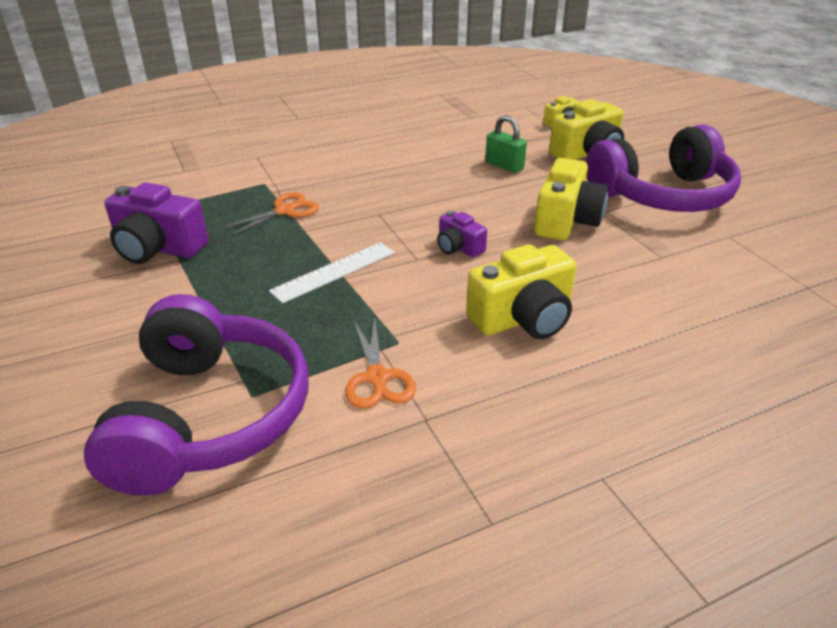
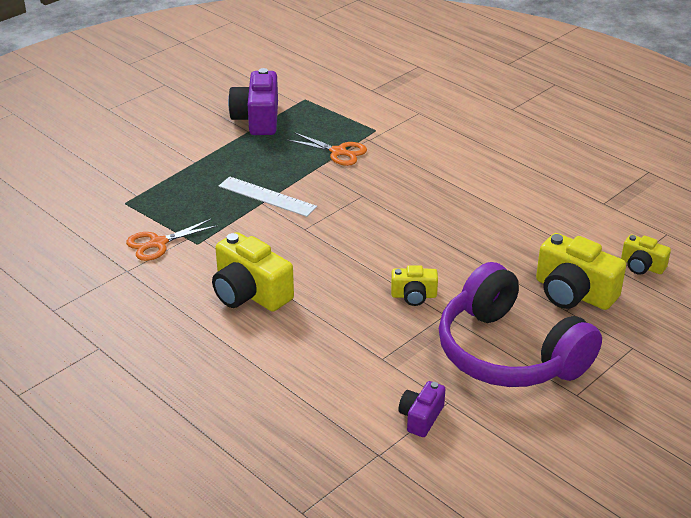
camera: 70 degrees right, 0 degrees up
(210, 416) = (103, 194): purple headphones -> none
(458, 247) = (332, 245): purple camera -> purple camera (421, 417)
(504, 166) = (501, 243): green padlock -> none
(566, 221) = (414, 296): yellow camera -> yellow camera, size x0.55

